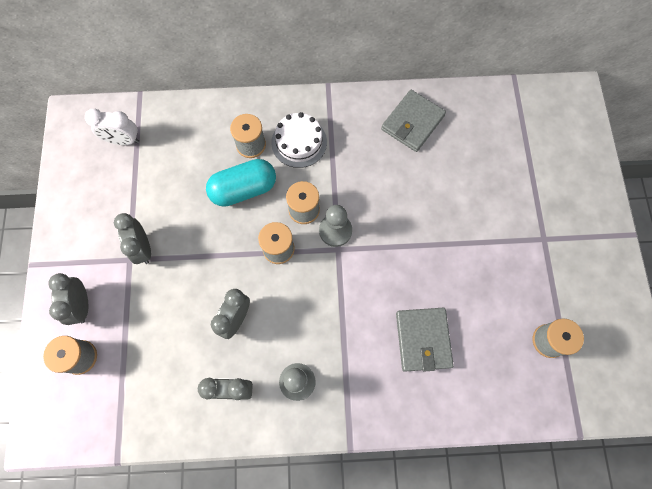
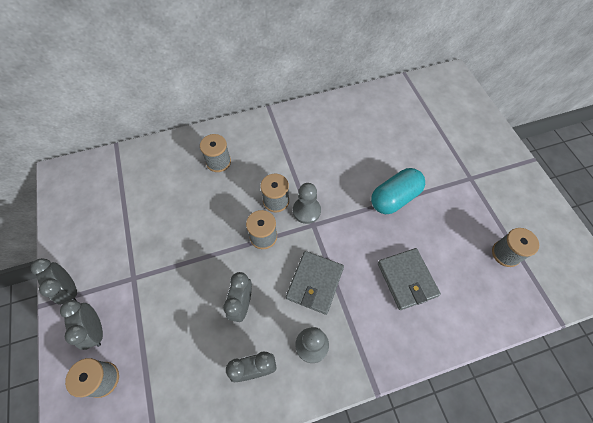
camera: 15 degrees left, 10 degrees down
(123, 140) = (108, 182): white clock -> none
(143, 248) = (144, 265): grey clock -> grey clock (70, 289)
(243, 189) = (221, 197): turquoise capsule -> turquoise capsule (394, 198)
(299, 142) = (257, 151): white cake -> none
(412, 122) = (341, 119): grey wallet -> grey wallet (315, 283)

